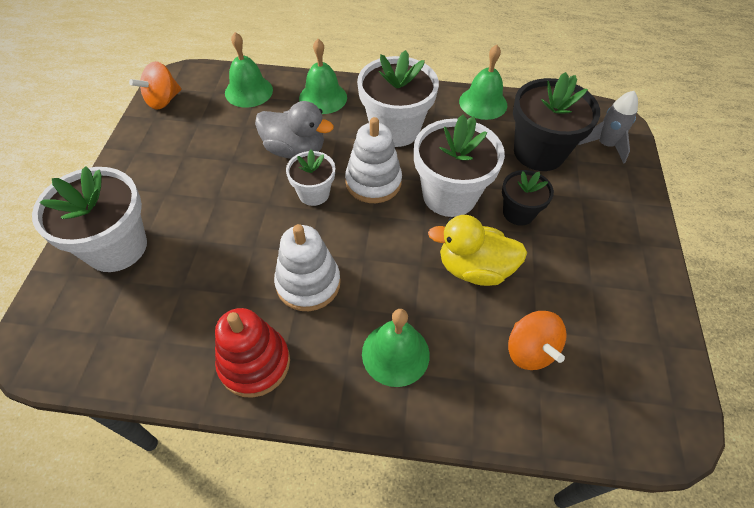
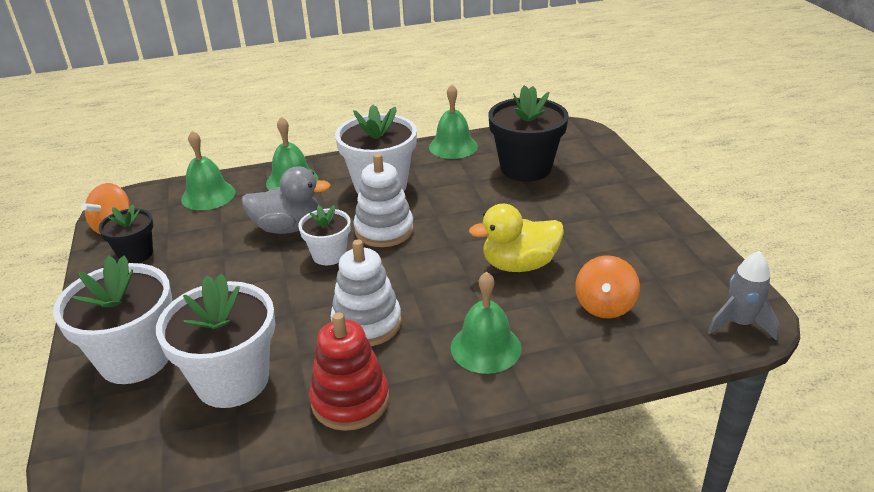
camera: 20 degrees left, 20 degrees down
(449, 195) = (463, 220): white flower pot -> white flower pot (232, 380)
(518, 213) = (534, 214): black flower pot -> black flower pot (136, 254)
(530, 350) = (604, 306): orange spinning top -> orange spinning top turned 60 degrees clockwise
(605, 145) = (580, 148): grey rocket -> grey rocket (739, 324)

